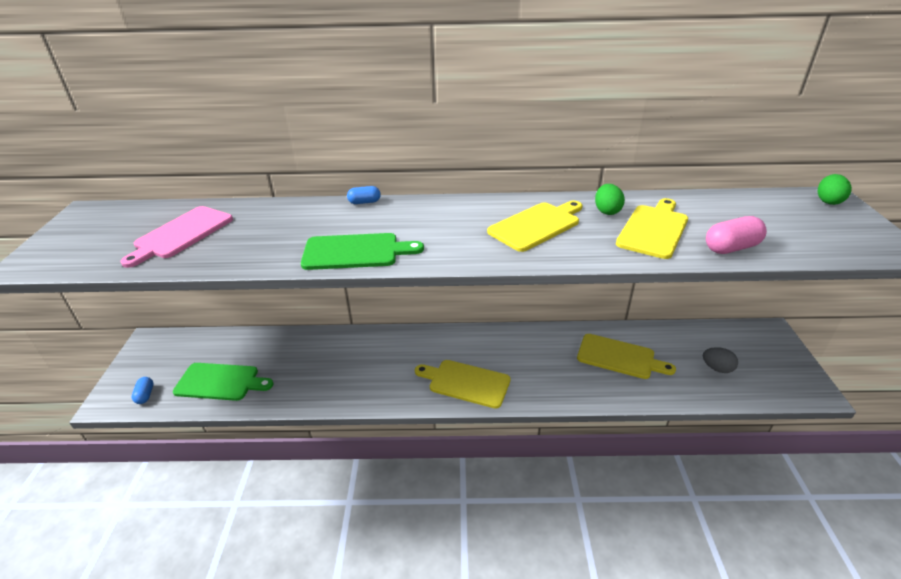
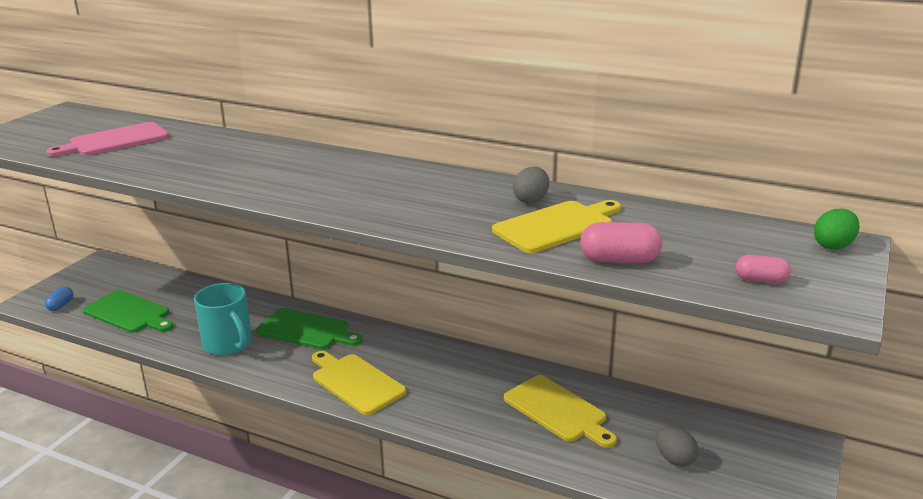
camera: 25 degrees right, 10 degrees down
(336, 383) = (228, 344): none -> turquoise mug
(355, 252) = (235, 182): green cutting board -> green cutting board (306, 330)
(364, 202) = (297, 146): blue capsule -> none
(536, 225) = (435, 197): yellow cutting board -> none
(607, 211) = (531, 200): green egg -> grey egg
(830, 240) = (761, 280): none -> pink capsule

